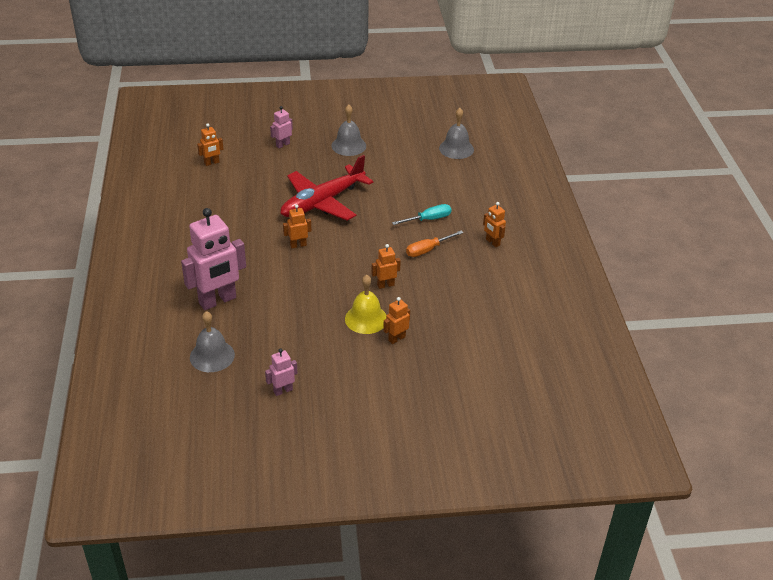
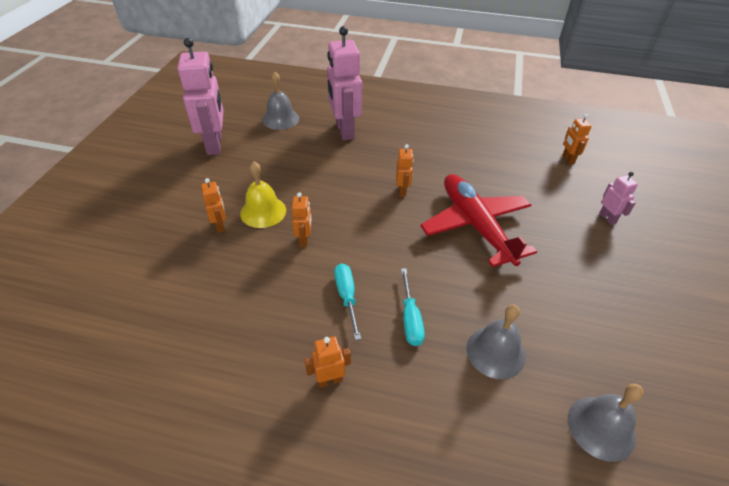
camera: 110 degrees right, 5 degrees up
(283, 390) = (215, 145): pink robot -> pink robot, size x2.12
(348, 146) = (607, 281): grey bell -> grey bell (495, 352)
(428, 250) = (347, 297): orange screwdriver -> turquoise screwdriver

